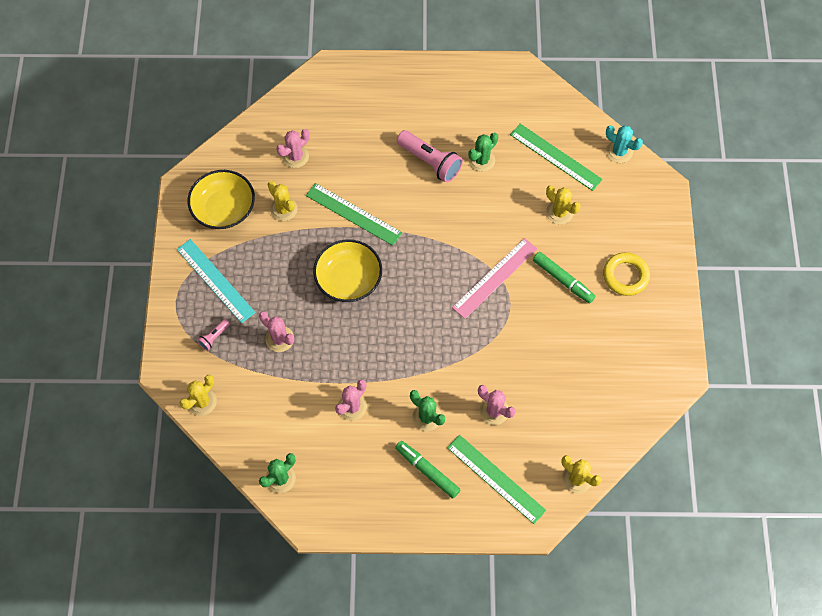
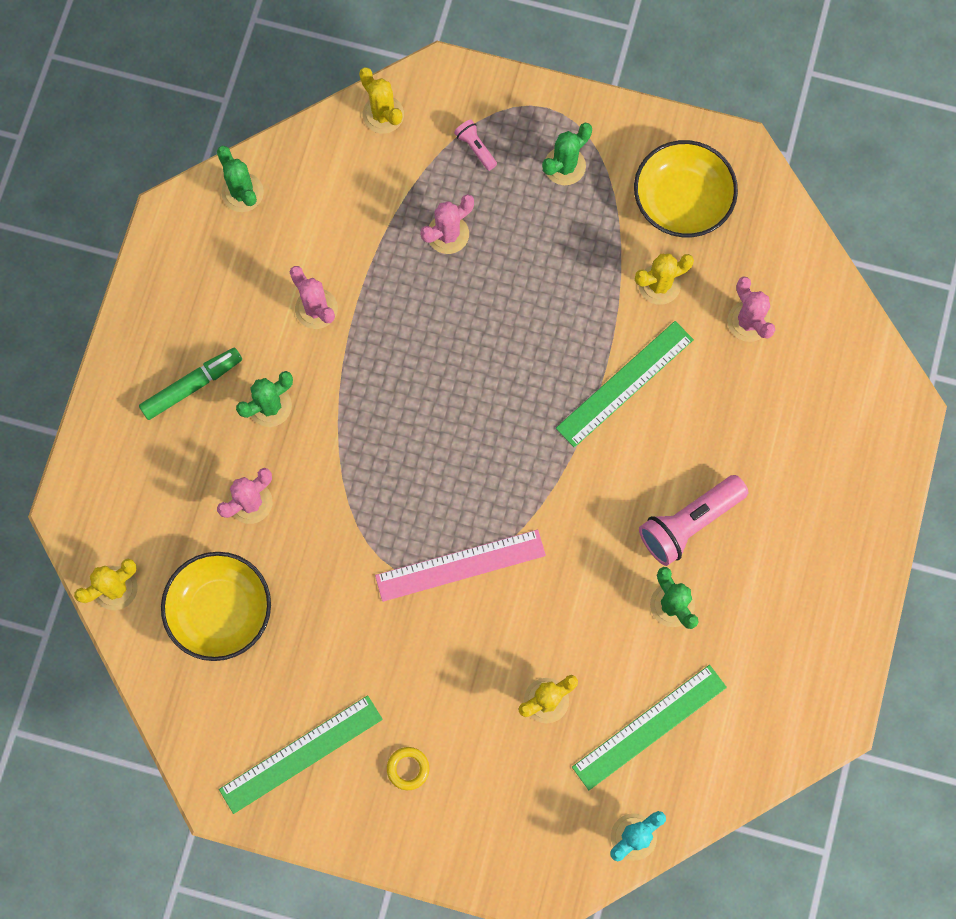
camera: 105 degrees right, 10 degrees up
(215, 280) = (564, 166): turquoise ruler -> green cactus
(348, 279) = (516, 351): yellow bowl -> yellow bowl (220, 610)
(495, 278) = (460, 565): pink ruler -> pink ruler turned 75 degrees counterclockwise
(495, 479) = (151, 475): green ruler -> green ruler (301, 754)
(562, 280) = (428, 668): green marker -> none
(625, 276) = (408, 768): yellow ring -> yellow ring, size x0.56

